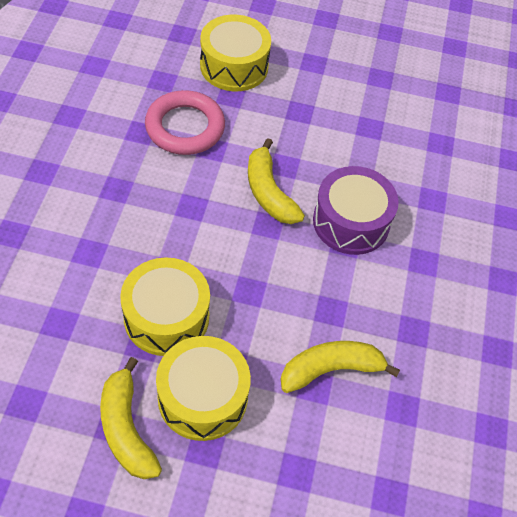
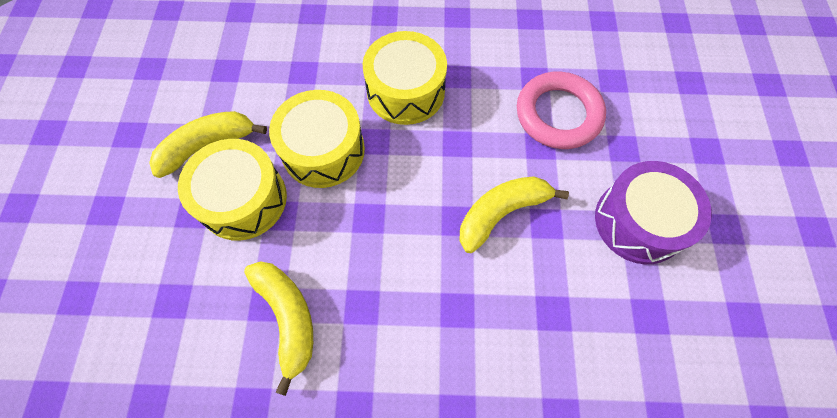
camera: 85 degrees right, 10 degrees up
(234, 66) = (670, 142): yellow drum -> yellow drum (406, 91)
(351, 222) = (489, 312): purple drum -> purple drum (639, 221)

